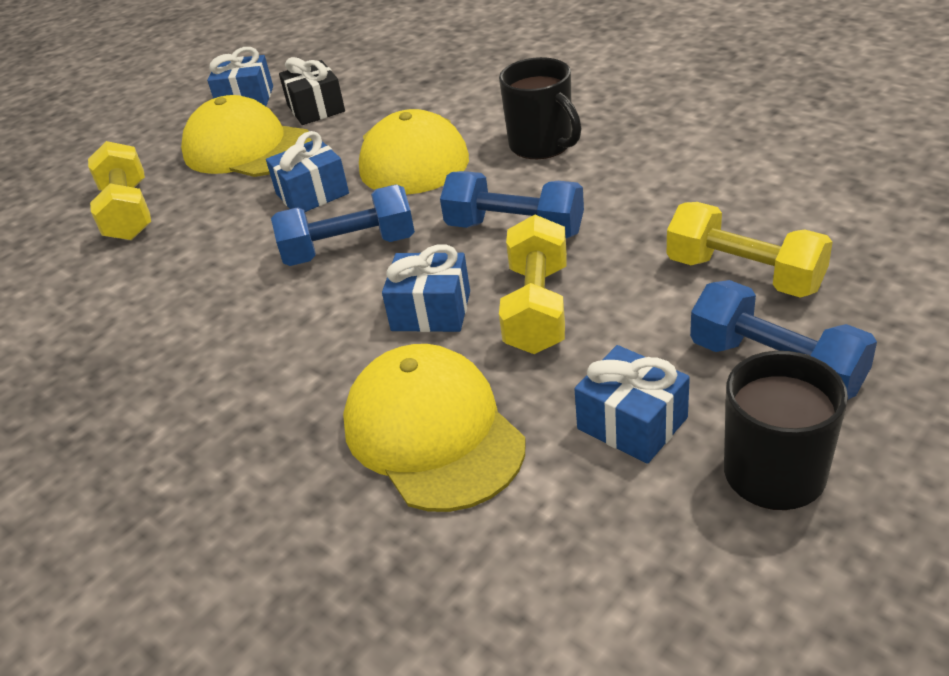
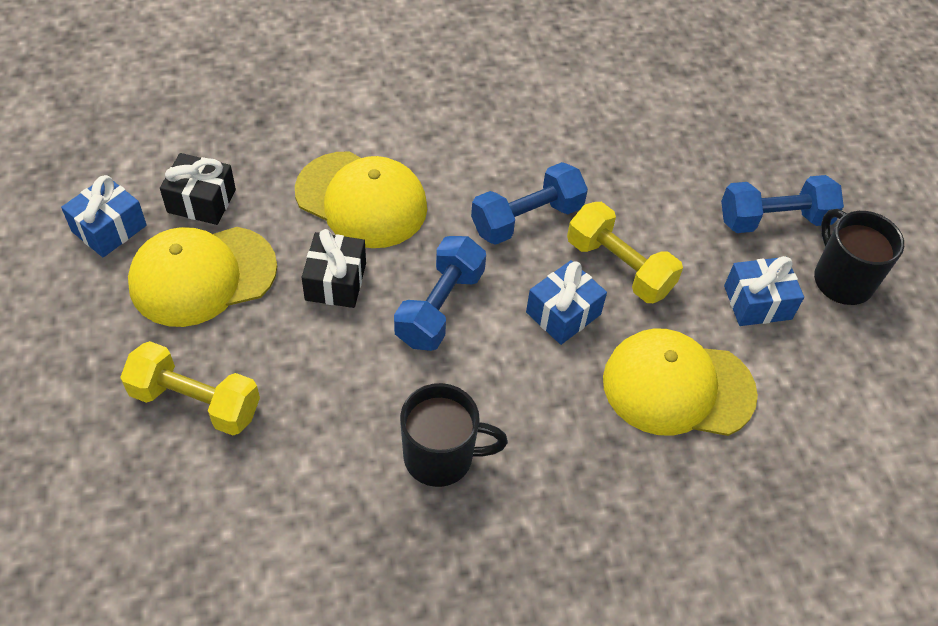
camera: 60 degrees left, 15 degrees up
(312, 194) = (335, 281): blue gift -> black gift
(542, 145) = (447, 137): black mug -> black mug (440, 457)
(744, 275) = (692, 169): yellow dumbbell -> none

